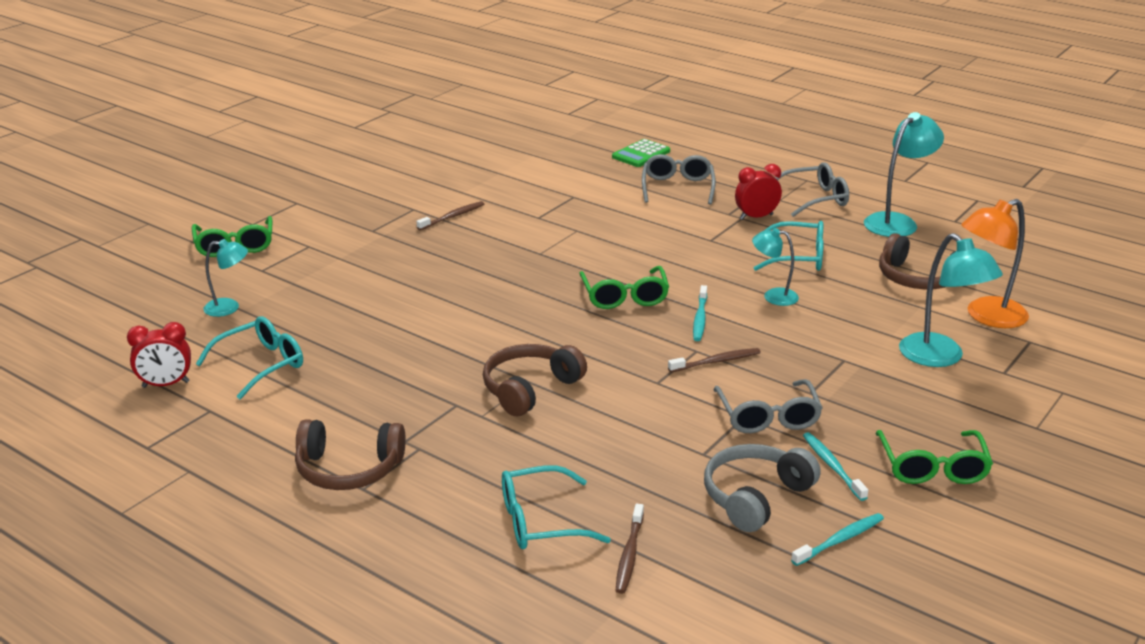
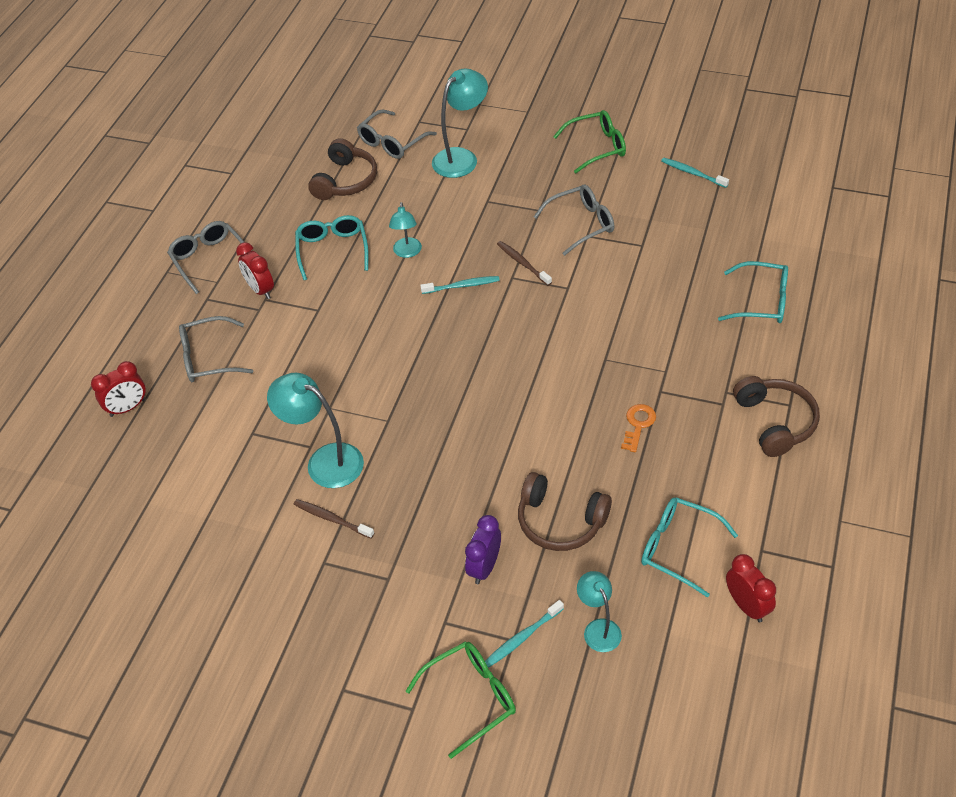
camera: 105 degrees left, 20 degrees up
(341, 270) = (484, 567): none -> purple clock
(423, 379) = (638, 425): none -> orange key
(529, 389) = (615, 355): brown headphones -> brown headphones (560, 521)
(540, 521) = (761, 301): turquoise glasses -> turquoise glasses turned 45 degrees counterclockwise
(624, 296) = (446, 339): green glasses -> none
(629, 555) = (765, 254): brown toothbrush -> none
(641, 154) = (128, 408): green calculator -> red clock
(755, 497) = (673, 213): grey headphones -> none
(832, 466) = (620, 187): turquoise toothbrush -> turquoise toothbrush (522, 637)
(897, 222) = (244, 204): turquoise lamp -> turquoise lamp (325, 461)
(987, 317) = (392, 142): orange lamp -> grey glasses

